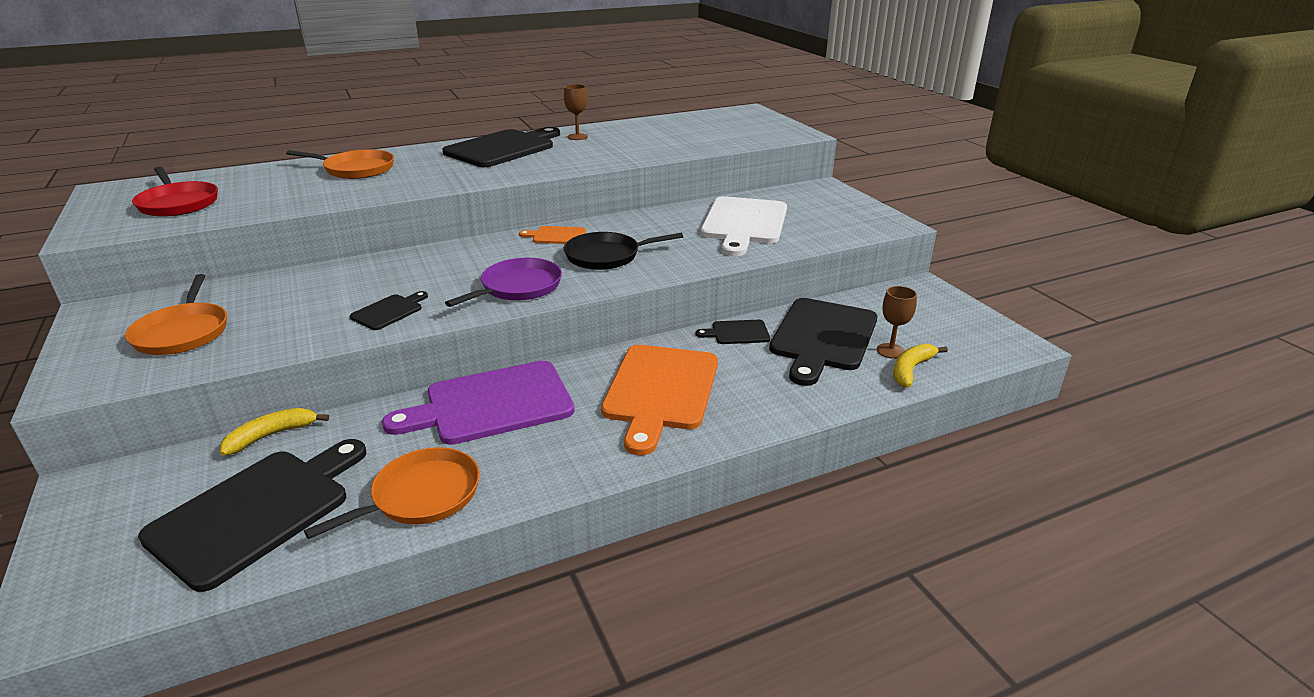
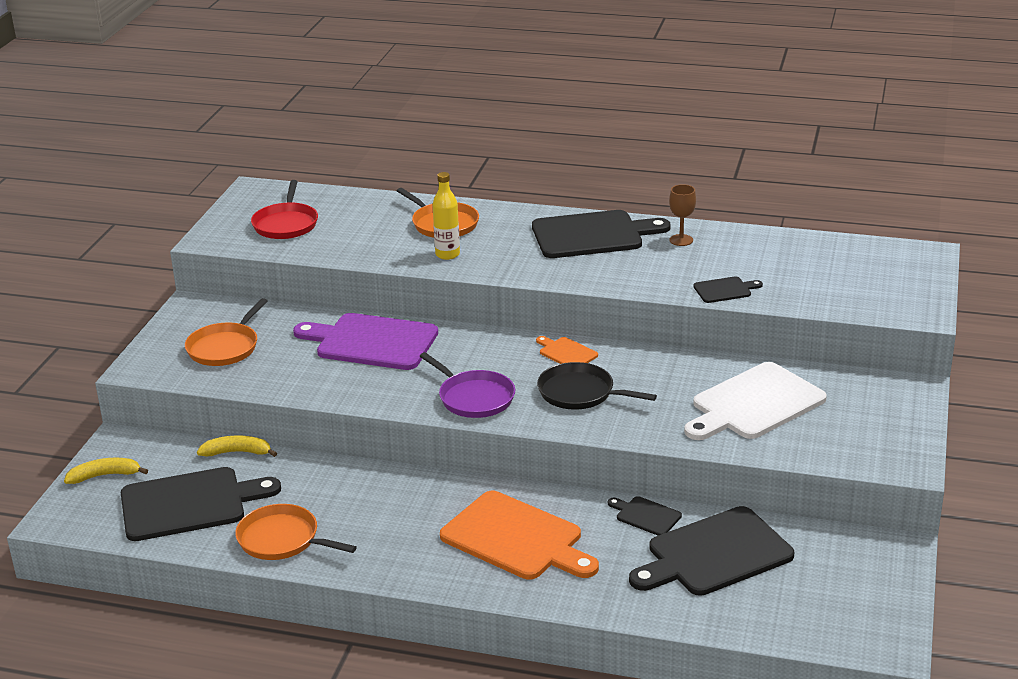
camera: 40 degrees right, 0 degrees up
(388, 185) = (447, 254): none -> yellow bottle
(389, 311) = (362, 383): black cutting board -> black cutting board (725, 290)
(421, 496) = (282, 539): orange pan -> orange pan turned 150 degrees counterclockwise
(491, 404) = (389, 492): purple cutting board -> purple cutting board (372, 342)
(518, 287) = (474, 398): purple pan -> purple pan turned 60 degrees clockwise
(660, 391) = (516, 538): orange cutting board -> orange cutting board turned 105 degrees counterclockwise
(890, 351) = (756, 594): brown goblet -> none
(911, 370) = (746, 619): yellow banana -> yellow banana (105, 475)

